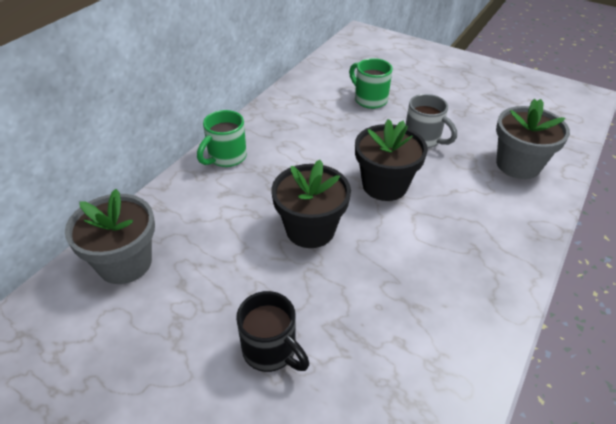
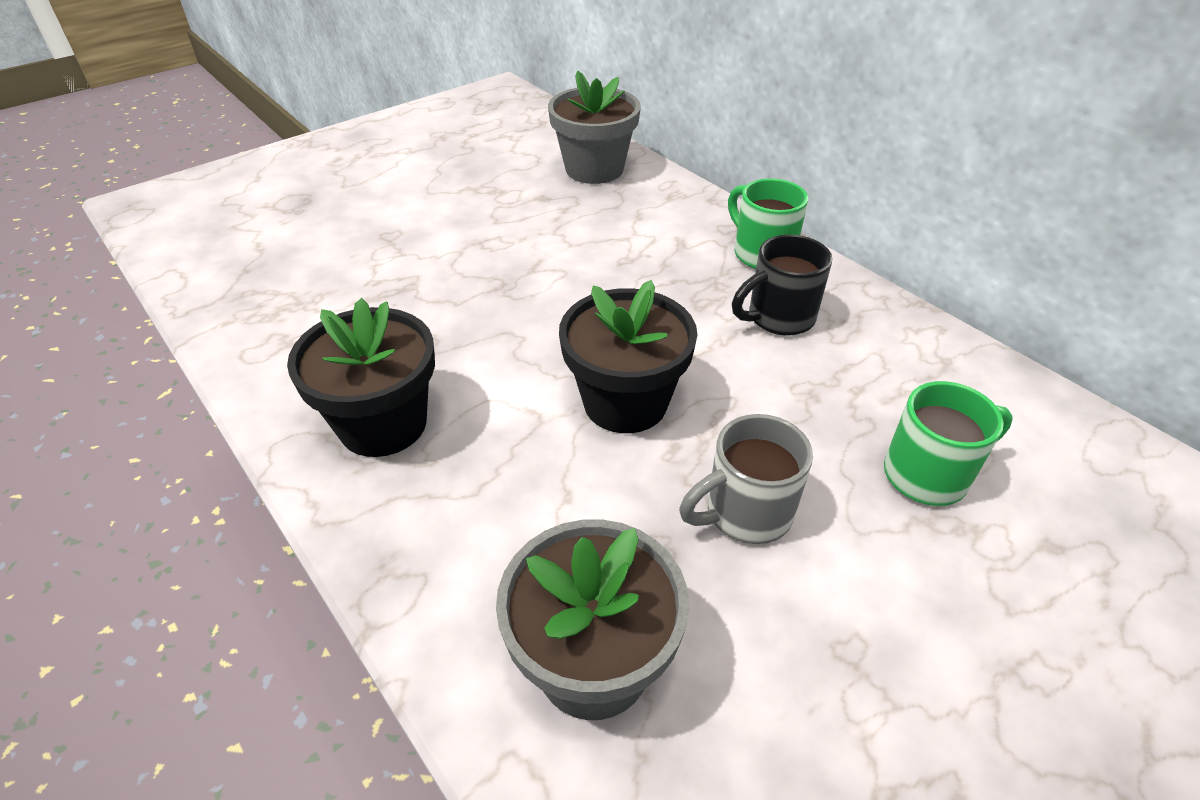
camera: 110 degrees right, 0 degrees up
(271, 351) = (416, 236): black mug -> black mug (778, 318)
(310, 229) = (569, 298): black flower pot -> black flower pot (383, 424)

